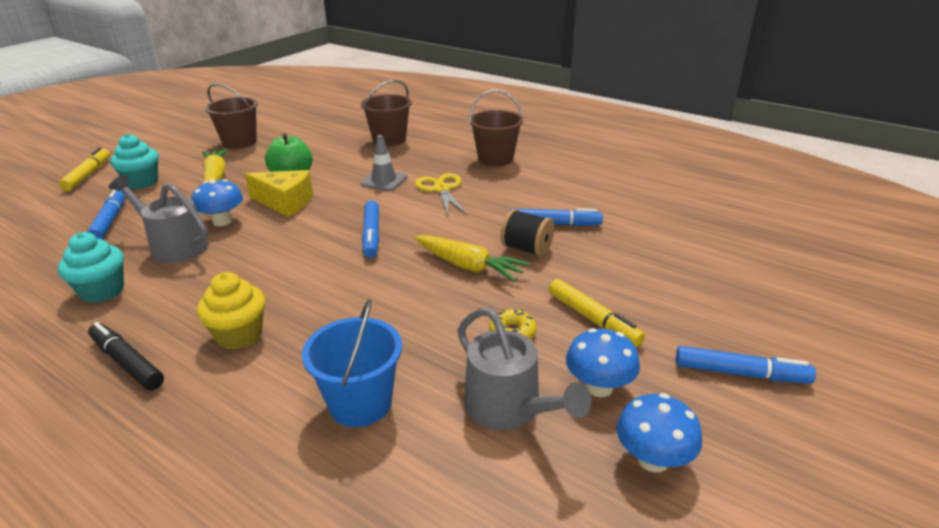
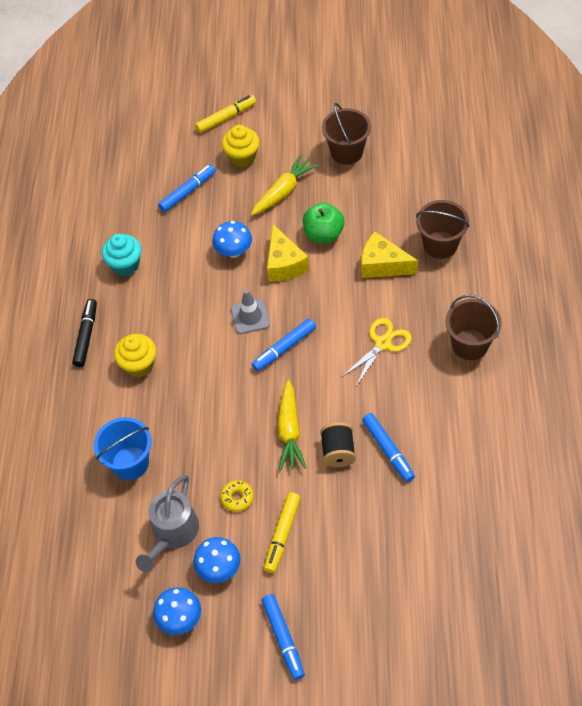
camera: 60 degrees right, 25 degrees up
(142, 182) = (242, 157): turquoise cupcake -> yellow cupcake
(173, 246) = (189, 253): grey watering can -> none
(367, 164) = (382, 265): none -> yellow cheese
(384, 180) = (365, 297): grey traffic cone -> grey traffic cone (250, 317)

